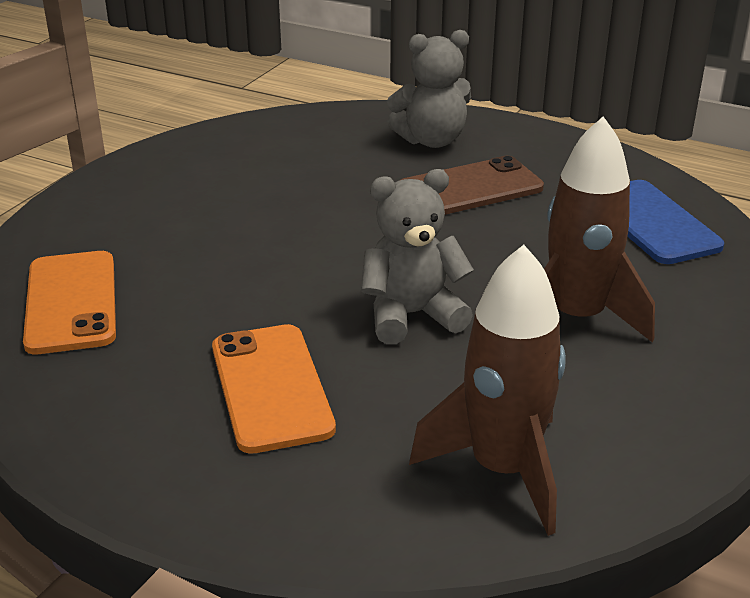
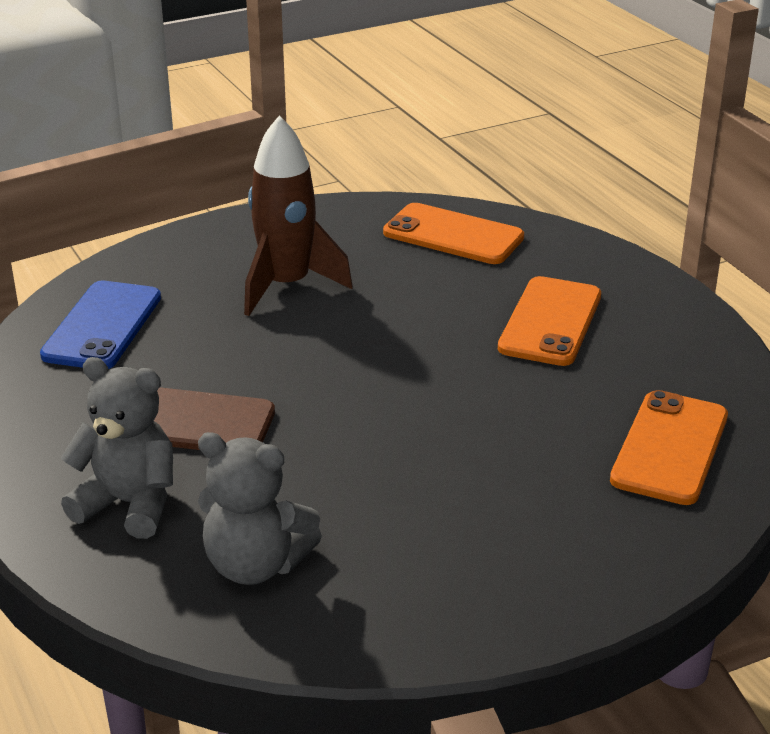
camera: 145 degrees left, 0 degrees up
(411, 315) = (398, 331): grey teddy bear -> grey teddy bear (256, 565)
(503, 470) = (453, 235): brown rocket -> orange phone

